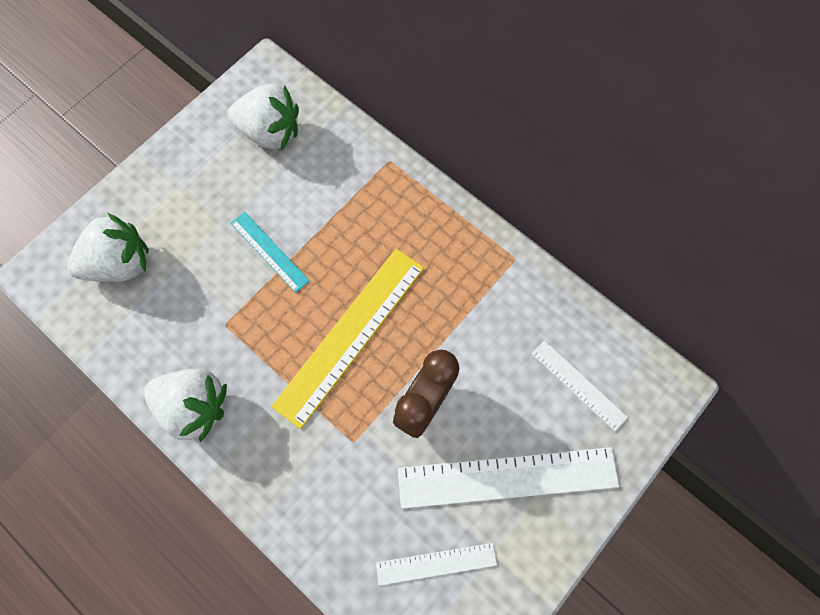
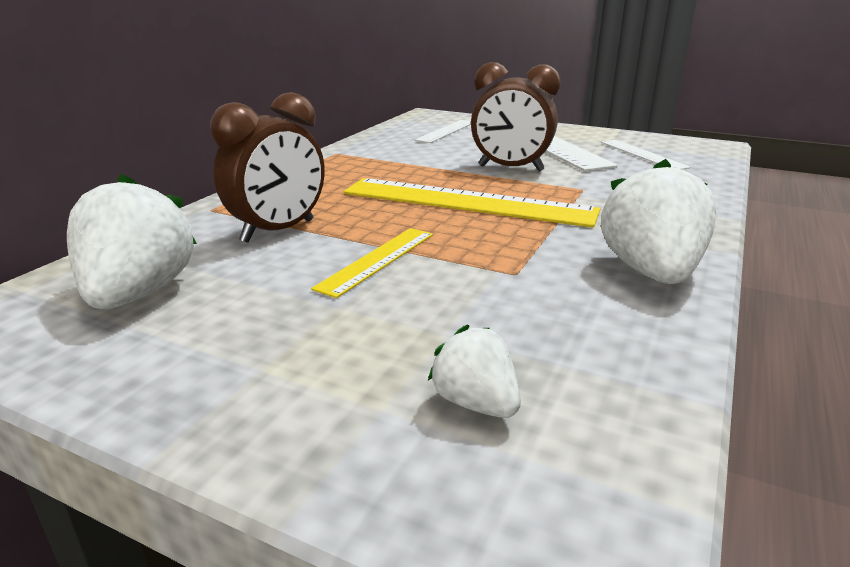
camera: 105 degrees left, 45 degrees down
(121, 263) = (475, 403): white strawberry -> white strawberry, size x0.54
(269, 251) = (377, 260): turquoise ruler -> yellow ruler
(334, 200) = (278, 231): none -> brown clock

